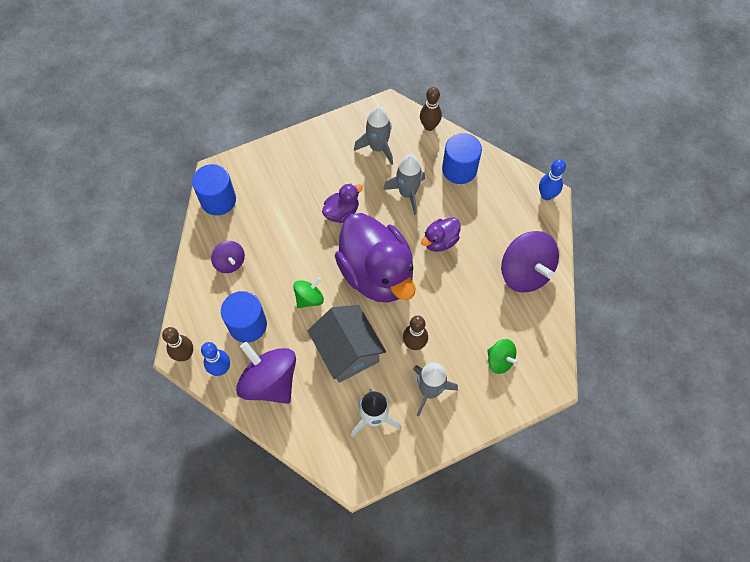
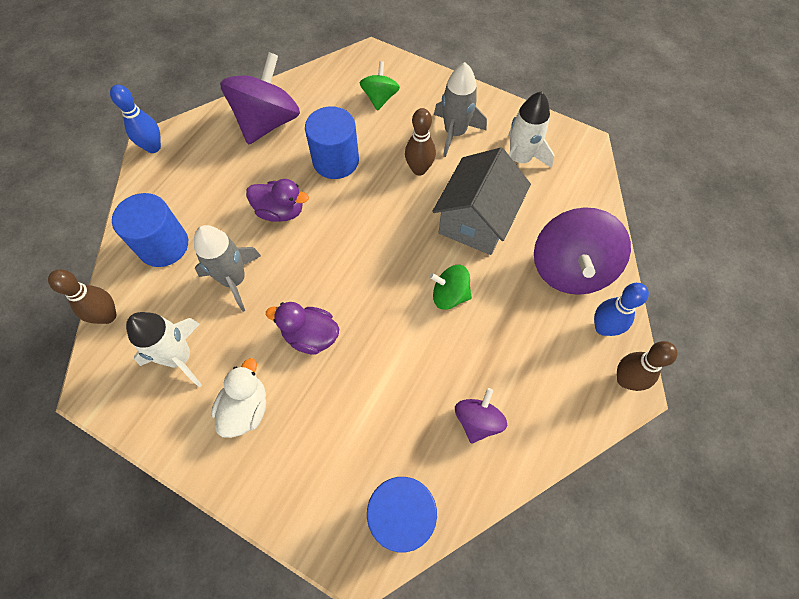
camera: 125 degrees left, 0 degrees up
(247, 325) = (533, 338): blue cylinder -> blue cylinder (335, 160)
(325, 163) = (246, 408): none -> white duck
(376, 274) = (367, 247): purple duck -> none
(378, 148) = (180, 357): grey rocket -> white rocket

